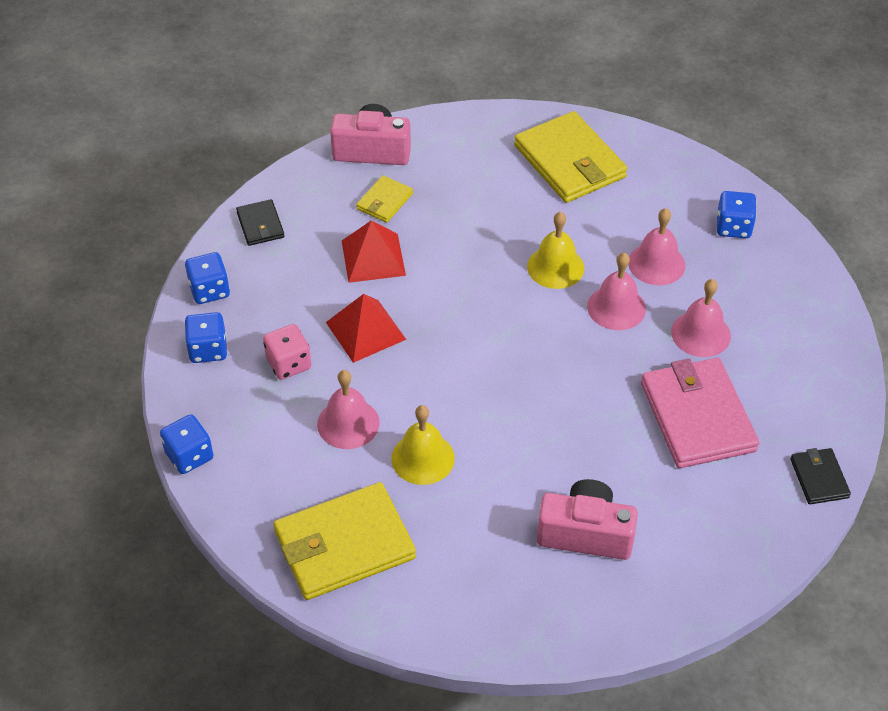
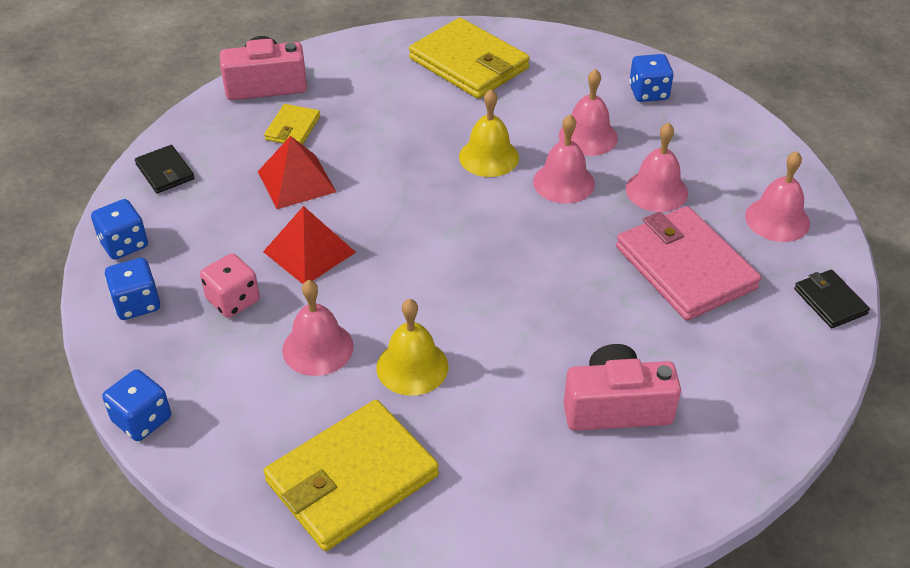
camera: 15 degrees left, 5 degrees down
(804, 386) = (777, 219): none -> pink bell

